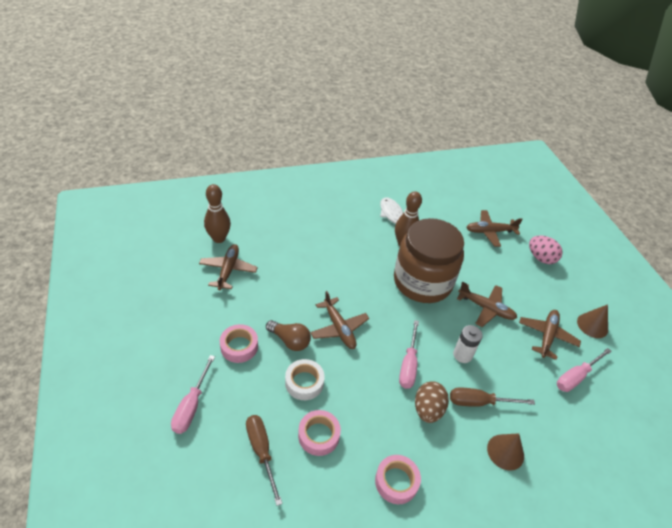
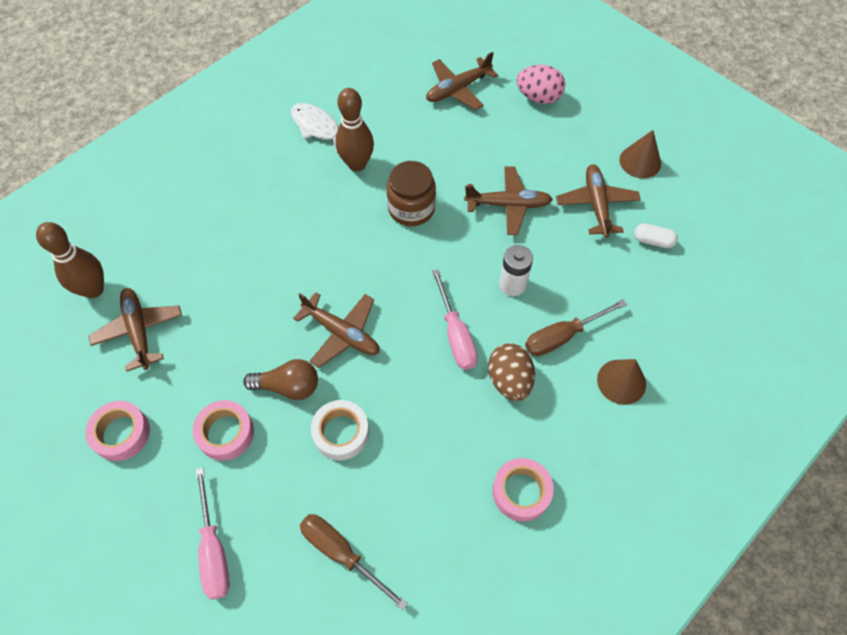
camera: 25 degrees left, 15 degrees up
(318, 435) = (399, 490): pink tape -> pink tape (121, 433)
(422, 282) = (411, 208): brown jar -> brown jar, size x0.53
(576, 377) = (653, 241): pink screwdriver -> white capsule

